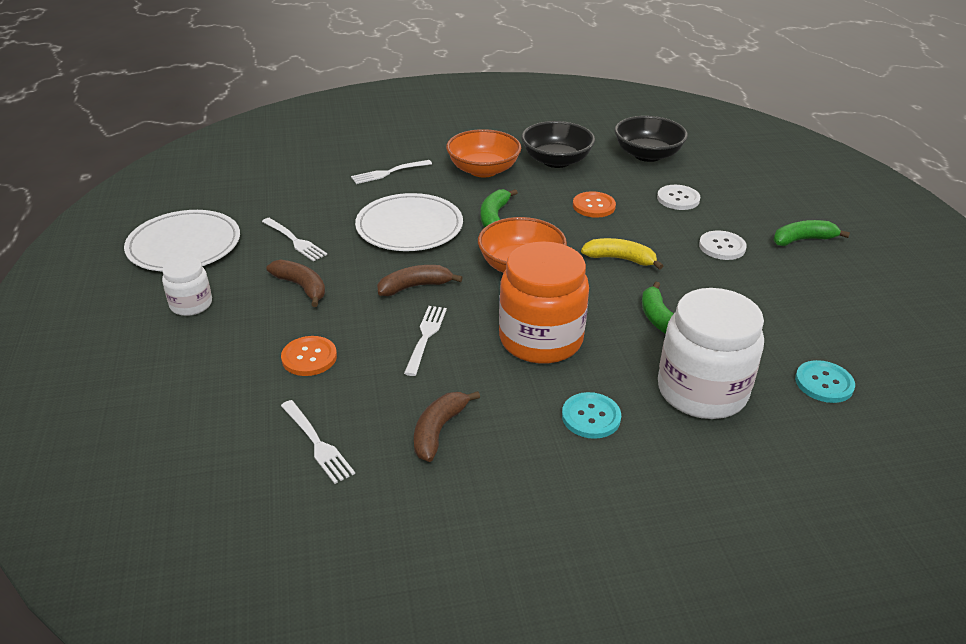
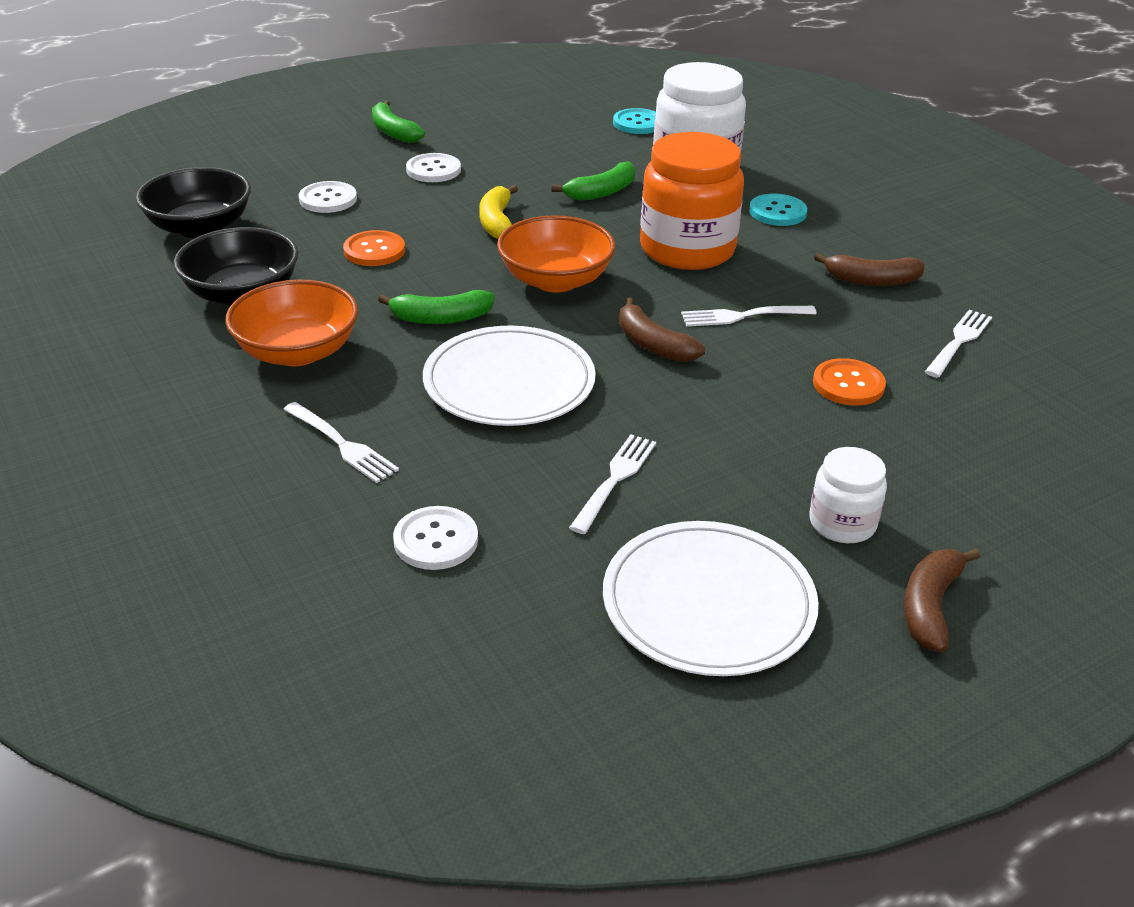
camera: 110 degrees left, 0 degrees up
(296, 185) = (436, 540): none -> white button
(301, 287) = (723, 434): brown banana -> brown banana (930, 606)

